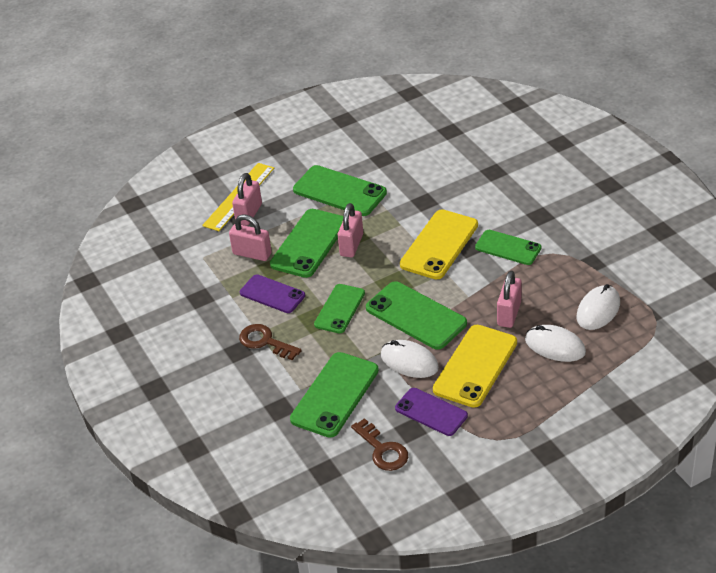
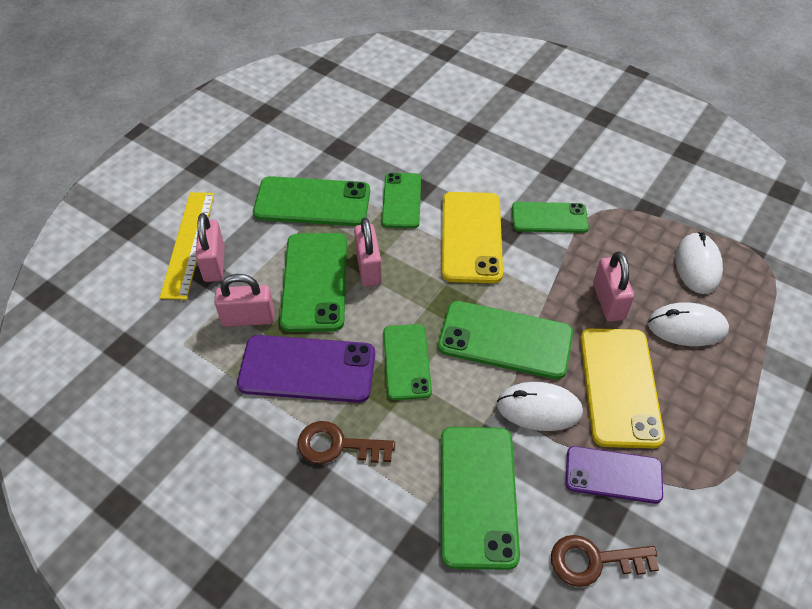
camera: 30 degrees left, 10 degrees up
(272, 294) = (307, 369): purple phone -> purple phone, size x1.53
(383, 450) = (593, 561): brown key -> brown key turned 150 degrees clockwise
(405, 207) = (401, 200): none -> green phone

